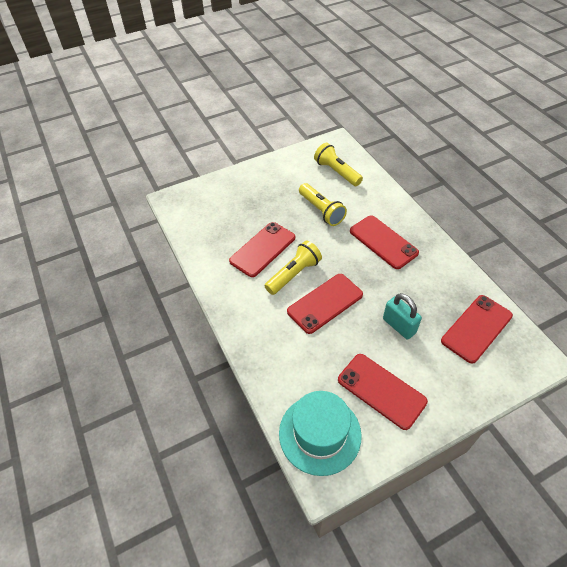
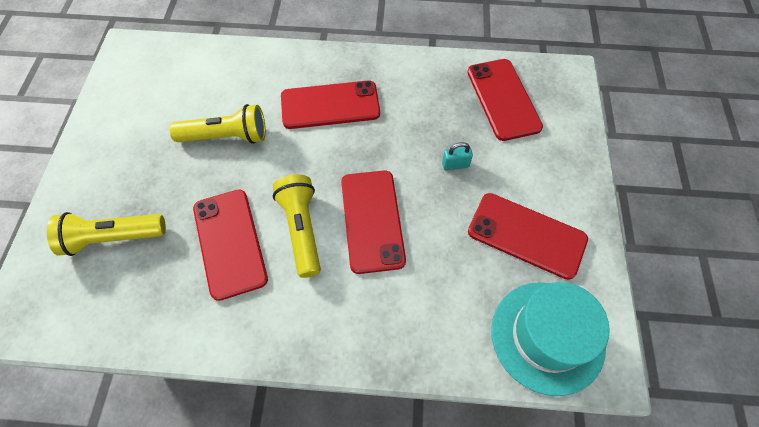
camera: 60 degrees left, 10 degrees up
(336, 172) = (179, 81): yellow flashlight -> yellow flashlight (112, 238)
(381, 390) = (526, 235): red phone -> red phone turned 45 degrees clockwise
(399, 326) = (455, 165): turquoise padlock -> turquoise padlock, size x0.57

